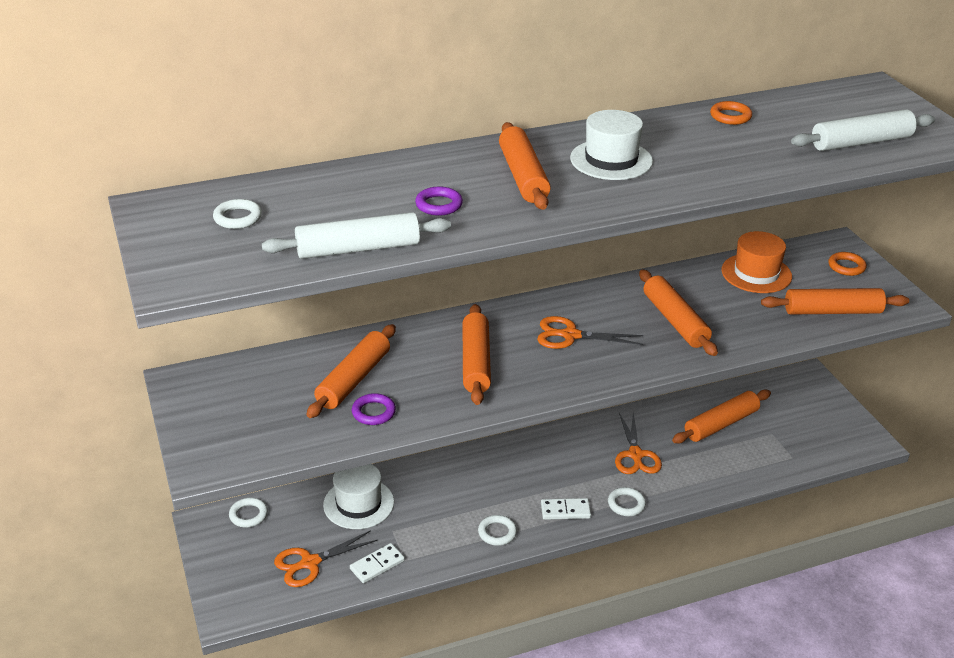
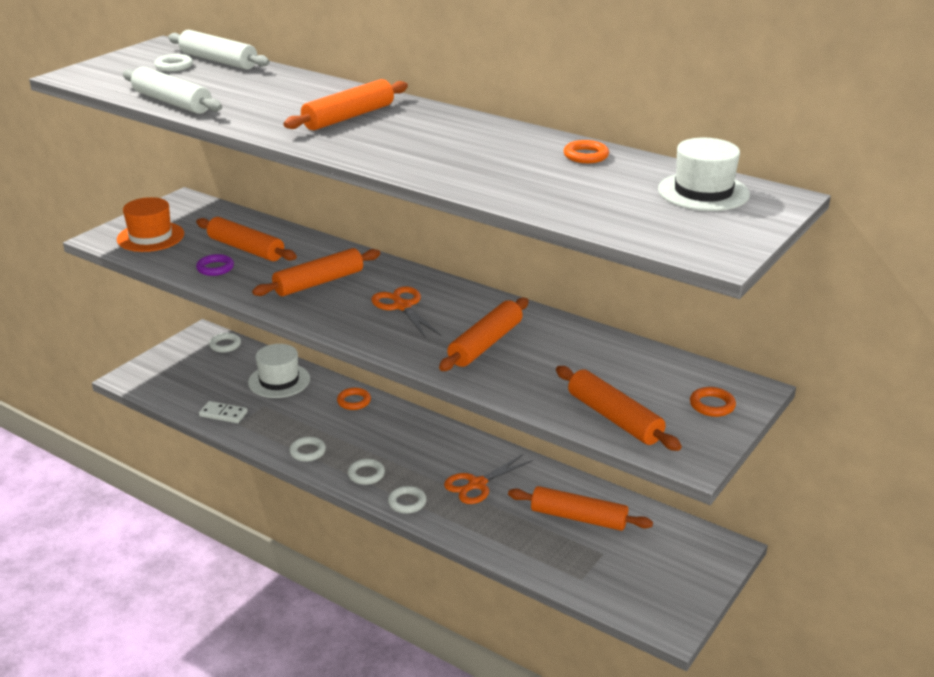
camera: 55 degrees right, 5 degrees down
(310, 563) = (201, 387): orange scissors -> none
(353, 379) = (246, 249): orange rolling pin -> orange rolling pin turned 45 degrees clockwise
(439, 205) = (265, 106): purple ring -> none
(445, 470) = (354, 401): none -> orange ring
(565, 511) = (366, 474): white domino -> white ring
(611, 160) = (423, 135): white hat -> white hat (703, 192)
(756, 273) = (623, 360): orange hat -> orange hat (150, 237)
(861, 142) = (629, 215): white rolling pin -> white rolling pin (218, 61)

